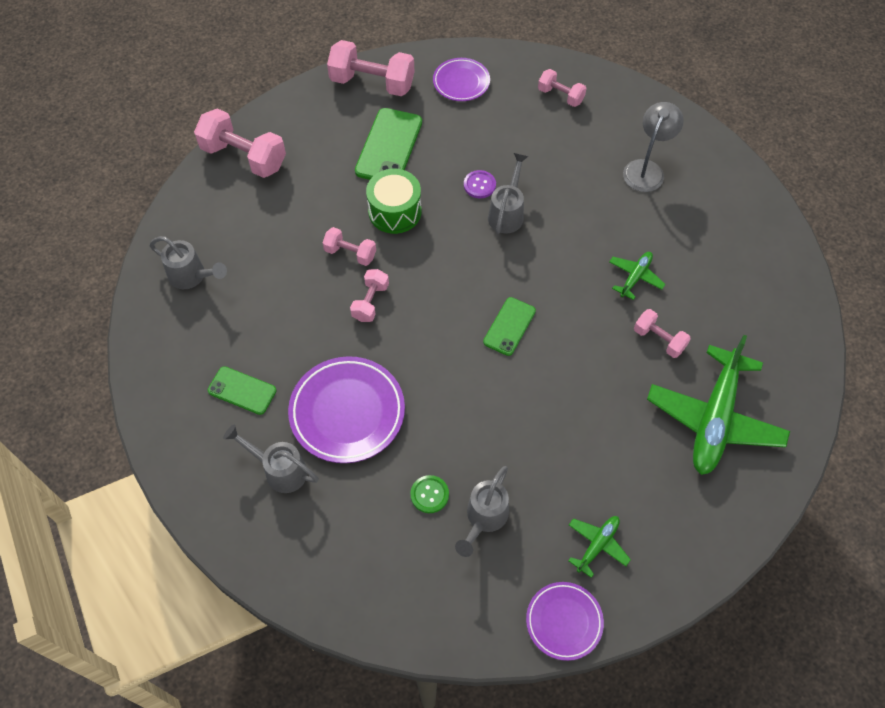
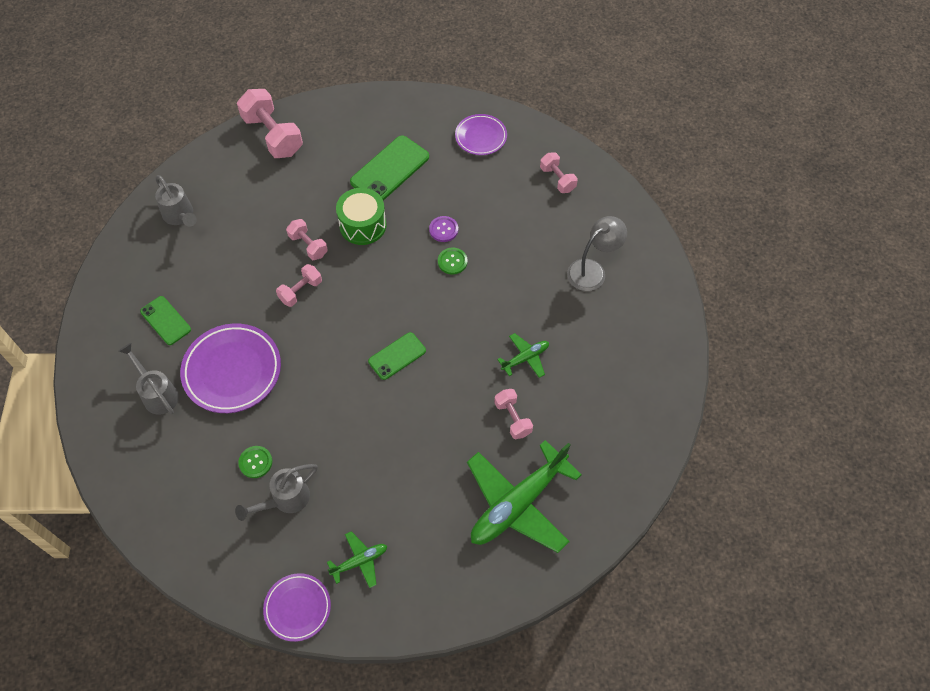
camera: 25 degrees right, 0 degrees up
(372, 83) = (408, 111): pink dumbbell -> none
(507, 212) = (452, 261): grey watering can -> green button

